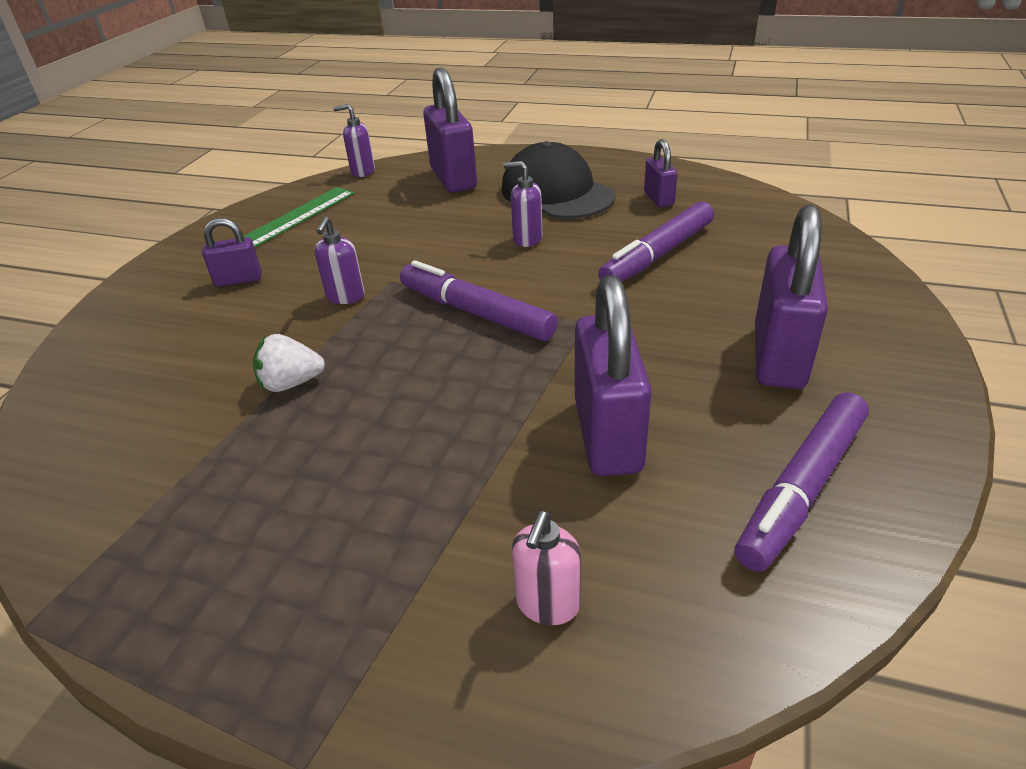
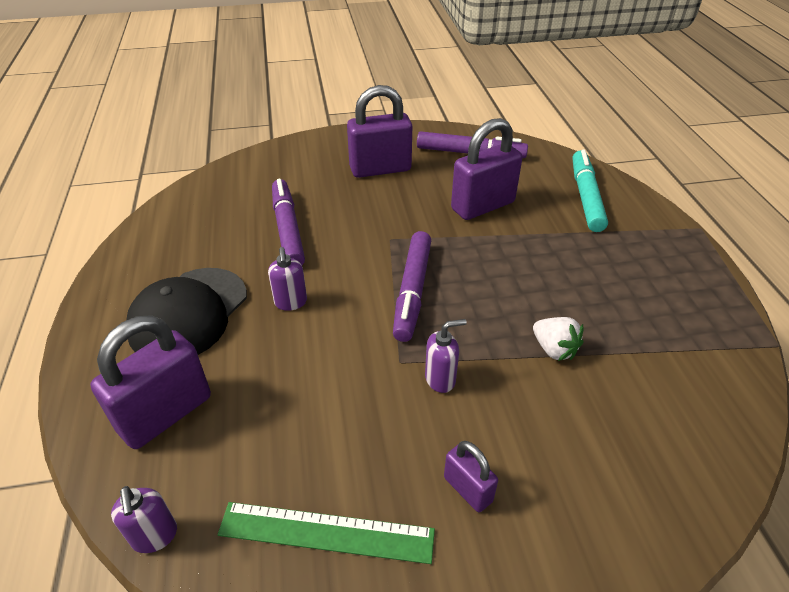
camera: 120 degrees left, 5 degrees up
(547, 604) = (586, 197): pink soap dispenser -> turquoise marker
(657, 255) = (288, 229): purple marker -> purple marker turned 120 degrees counterclockwise
(658, 199) = (190, 248): purple padlock -> none

